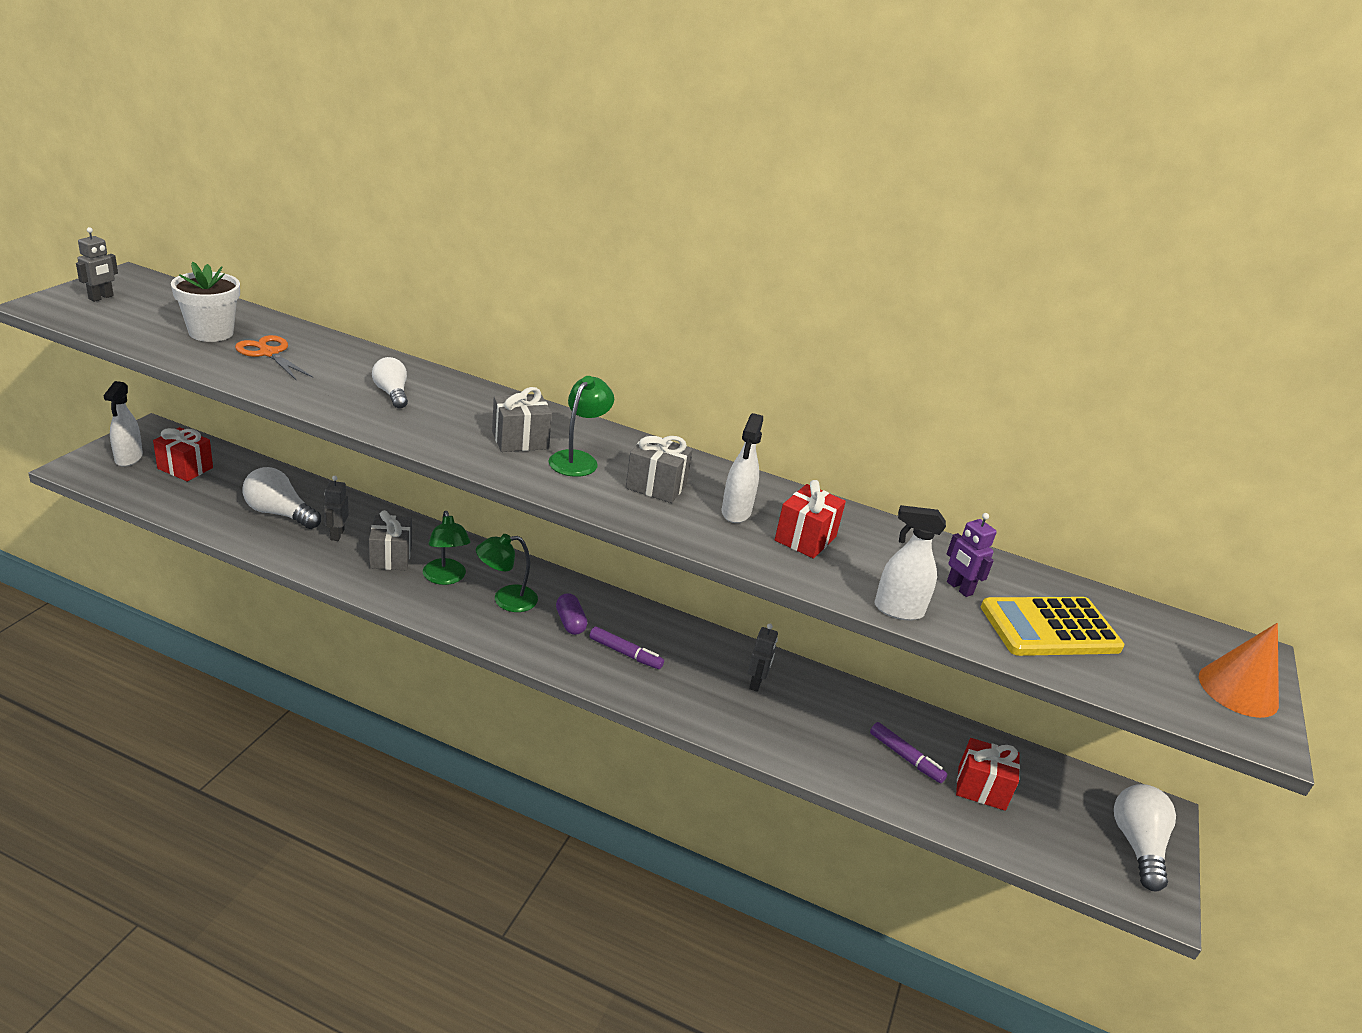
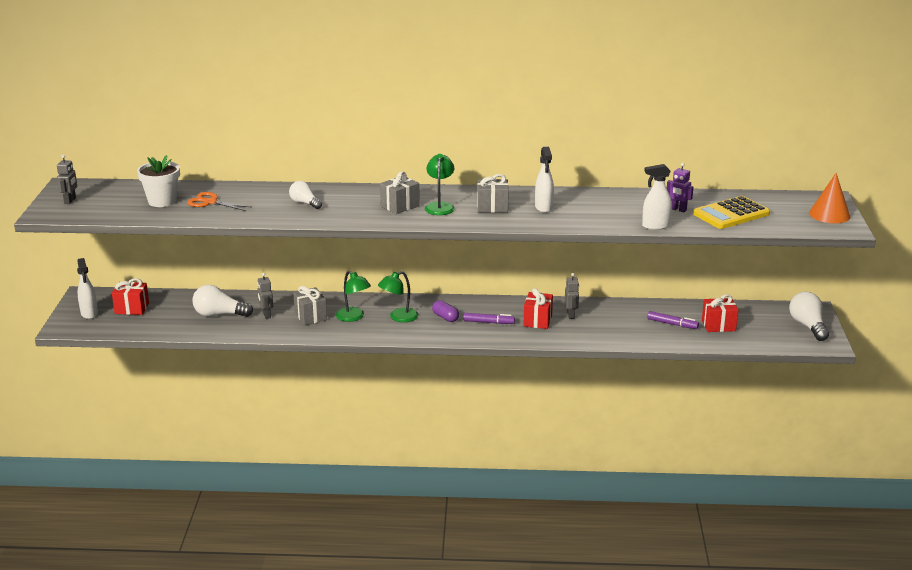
camera: 15 degrees left, 5 degrees down
(805, 538) = (588, 209): red gift -> red gift (537, 321)

